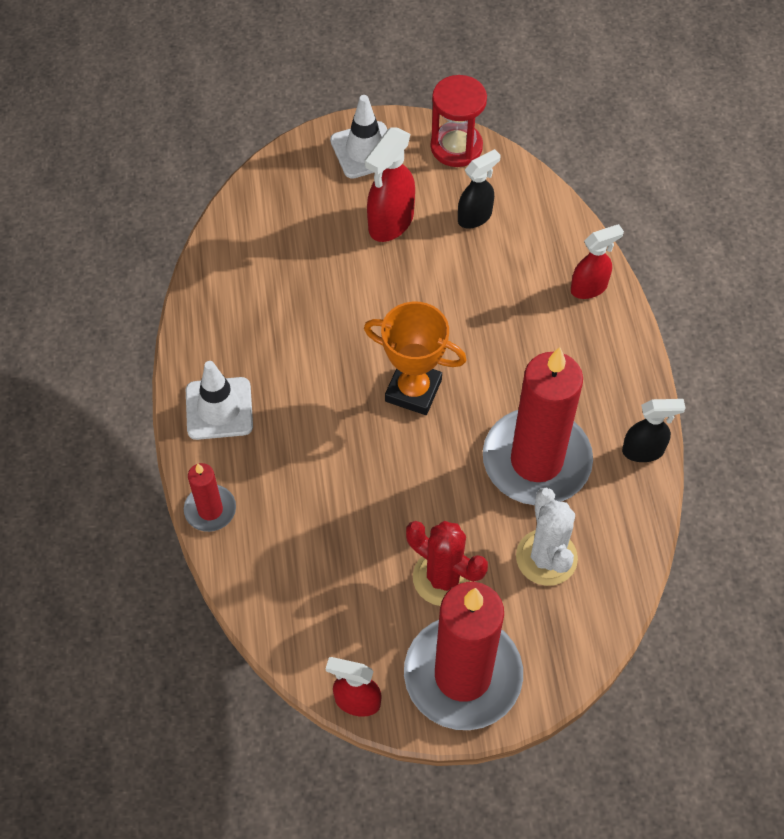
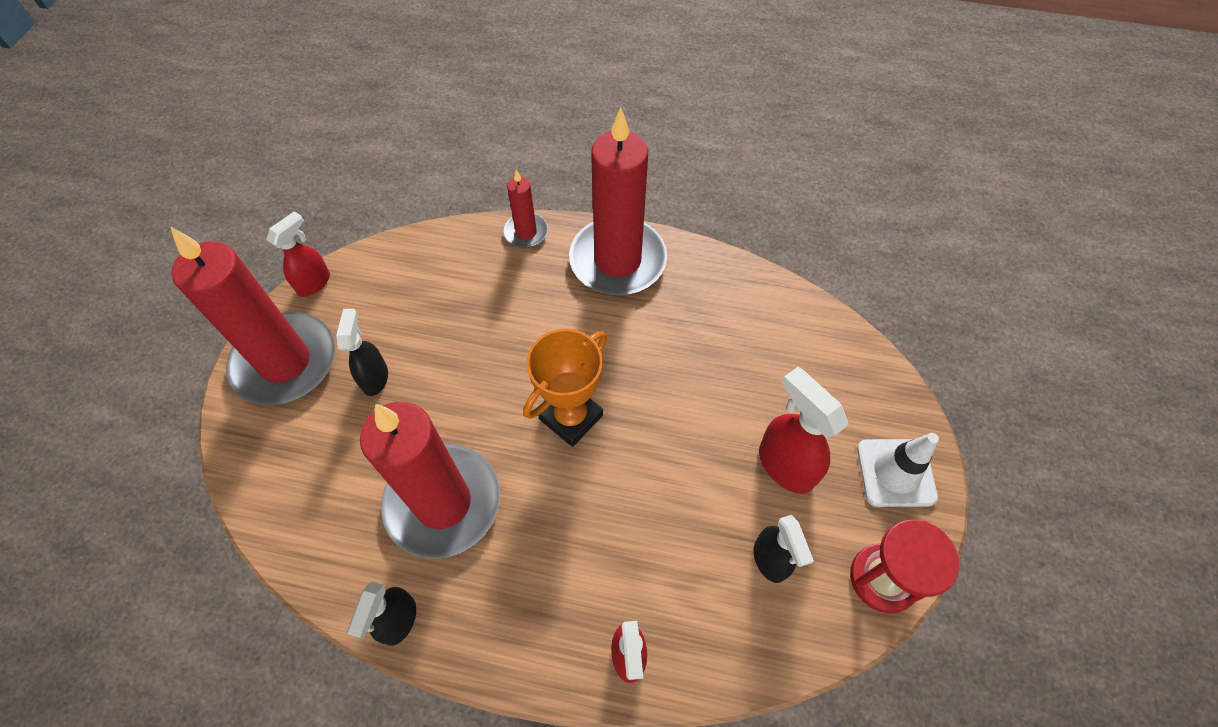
camera: 110 degrees right, 0 degrees up
(219, 408) = (617, 260): white traffic cone -> red candle
(443, 577) = (375, 377): red cactus -> black spray bottle
(546, 557) = (343, 470): white cactus -> none

